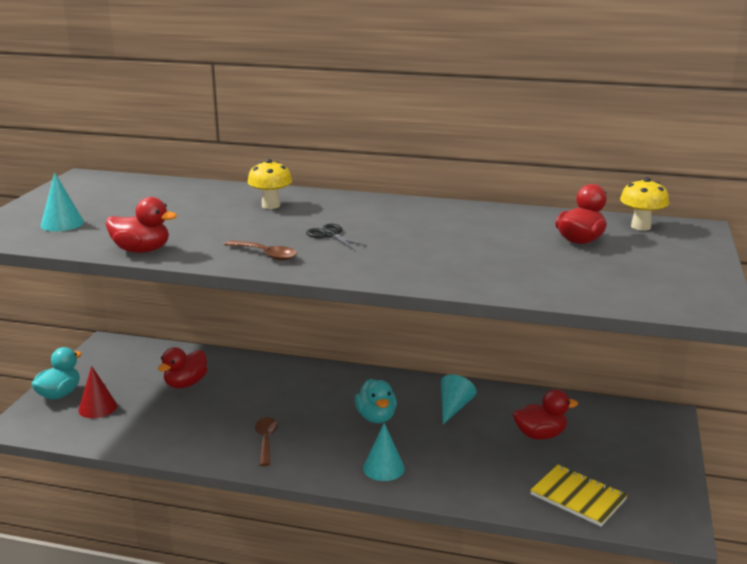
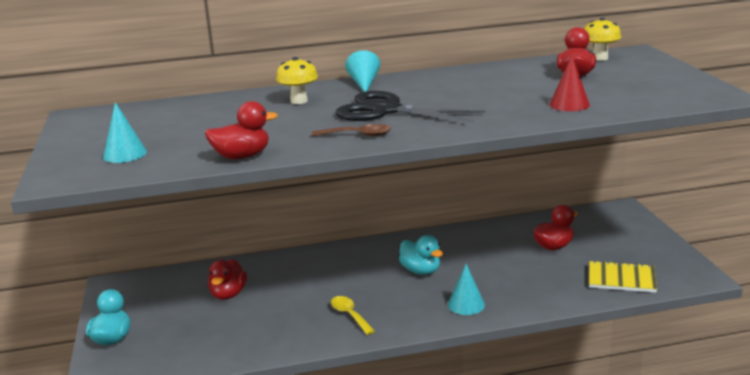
camera: 25 degrees left, 0 degrees up
(97, 408) = (165, 338): red cone -> red cone (569, 104)
(266, 440) = (350, 315): brown spoon -> yellow spoon
(330, 235) = (386, 110): black scissors -> black scissors, size x2.25
(454, 407) = (472, 246): turquoise cone -> turquoise cone (364, 83)

